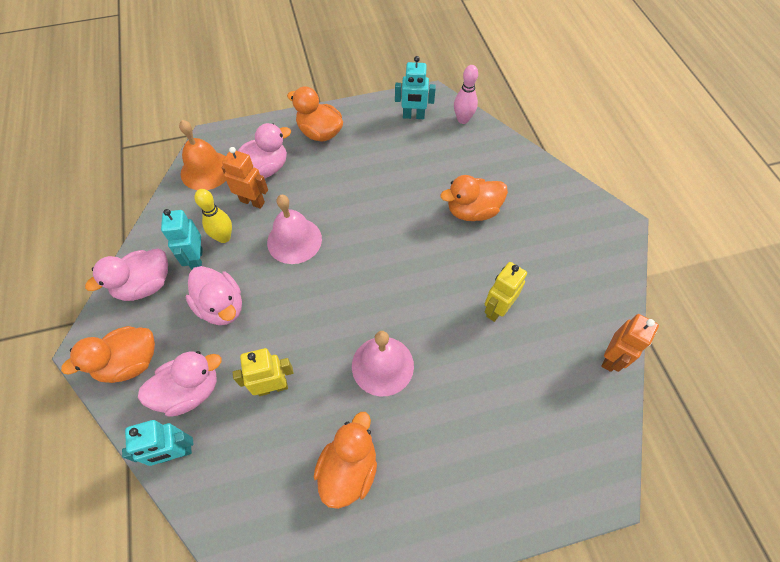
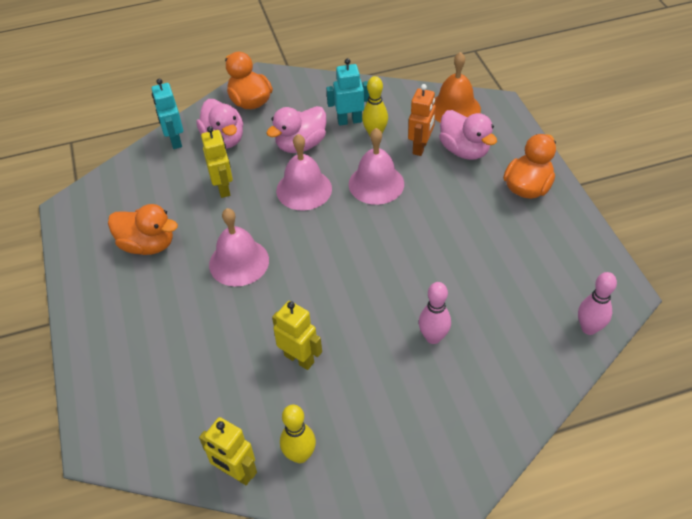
camera: 90 degrees right, 10 degrees down
(145, 285) = (321, 95): pink duck -> none
(290, 304) = (304, 189): none -> pink bell
(413, 116) = (580, 274): turquoise robot -> none
(472, 211) = (433, 337): orange duck -> pink bowling pin
(588, 309) = (300, 455): none -> yellow bowling pin
(611, 358) = (236, 473): orange robot -> yellow robot

